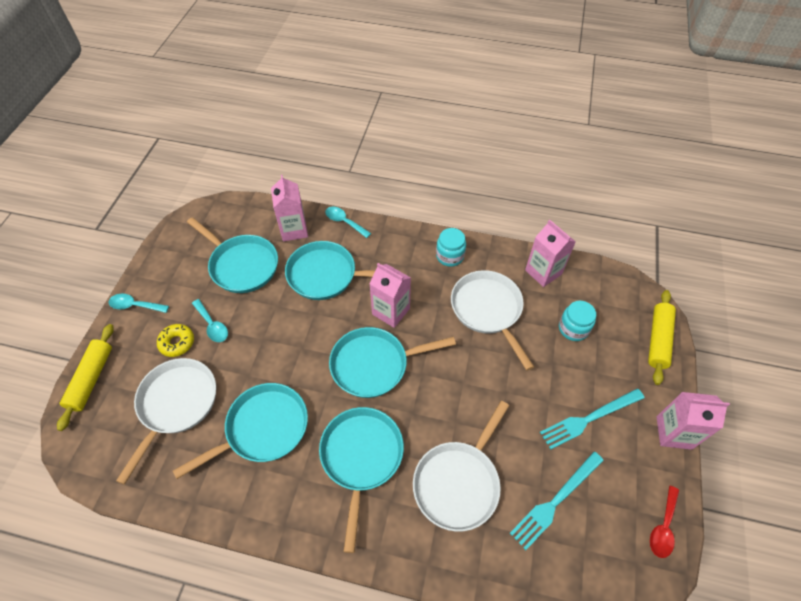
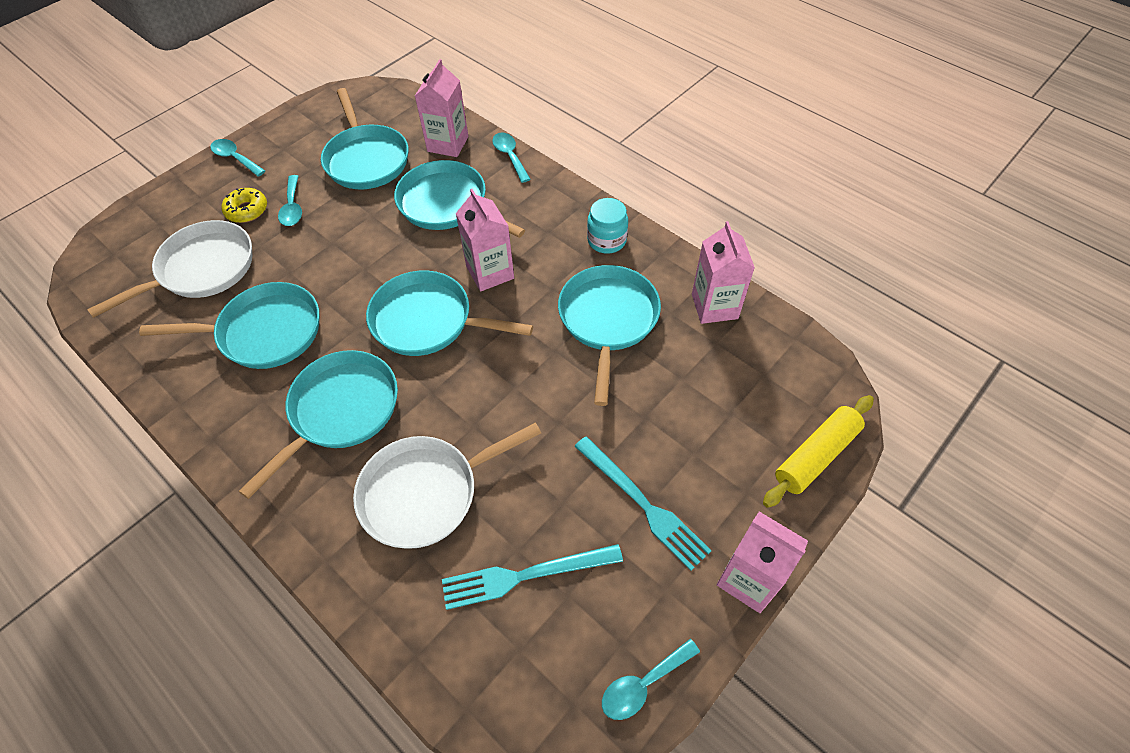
camera: 30 degrees right, 0 degrees up
(91, 379) = (146, 211): yellow rolling pin -> none
(488, 310) = (608, 320): white pan -> turquoise pan
(573, 328) = (704, 389): turquoise jar -> none
(589, 419) = (643, 504): turquoise fork -> turquoise fork turned 135 degrees counterclockwise
(663, 527) = (643, 684): red spoon -> turquoise spoon

